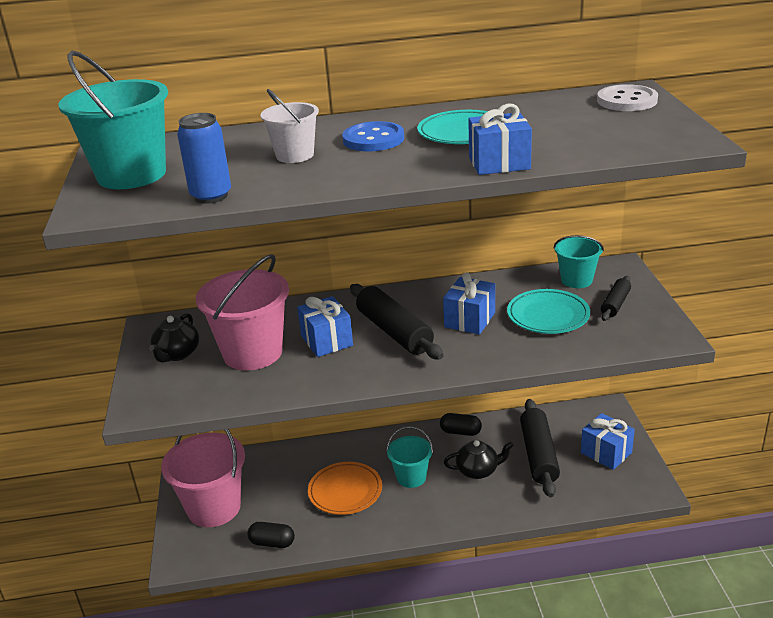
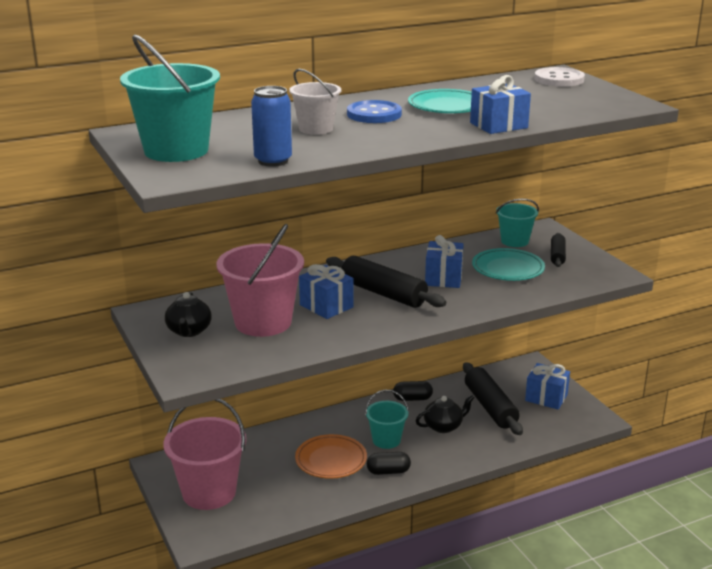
camera: 20 degrees left, 5 degrees down
(272, 543) = (284, 511): black capsule -> black capsule (388, 471)

